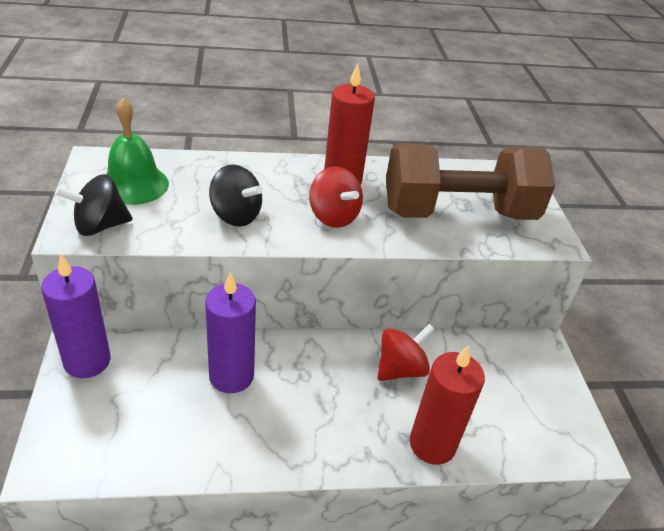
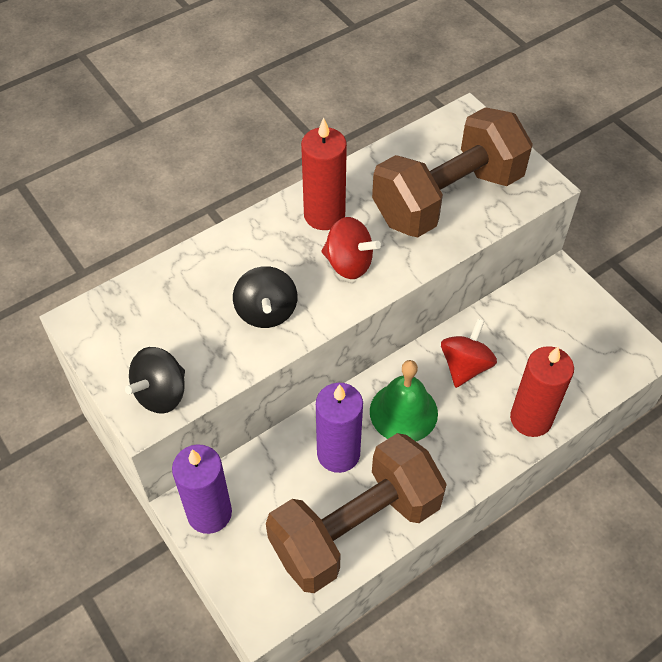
camera: 25 degrees left, 15 degrees up
(134, 184) = (145, 329): green bell -> green bell (403, 412)
(192, 442) = (355, 527): none -> brown dumbbell
(236, 215) = (266, 312): black spinning top -> black spinning top turned 75 degrees clockwise

